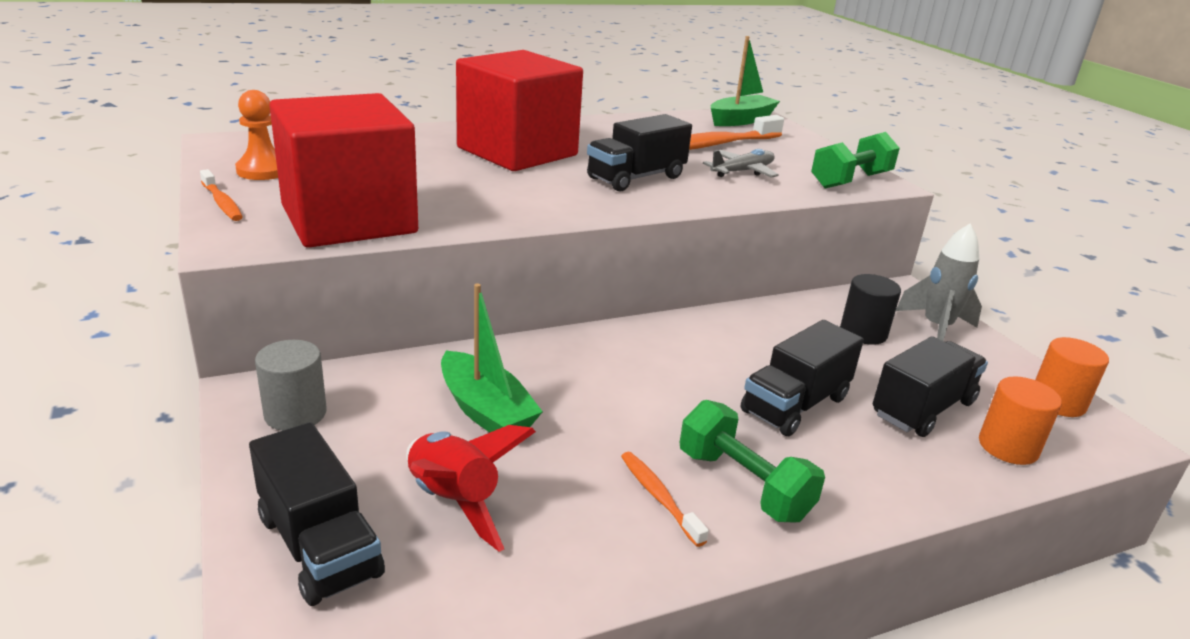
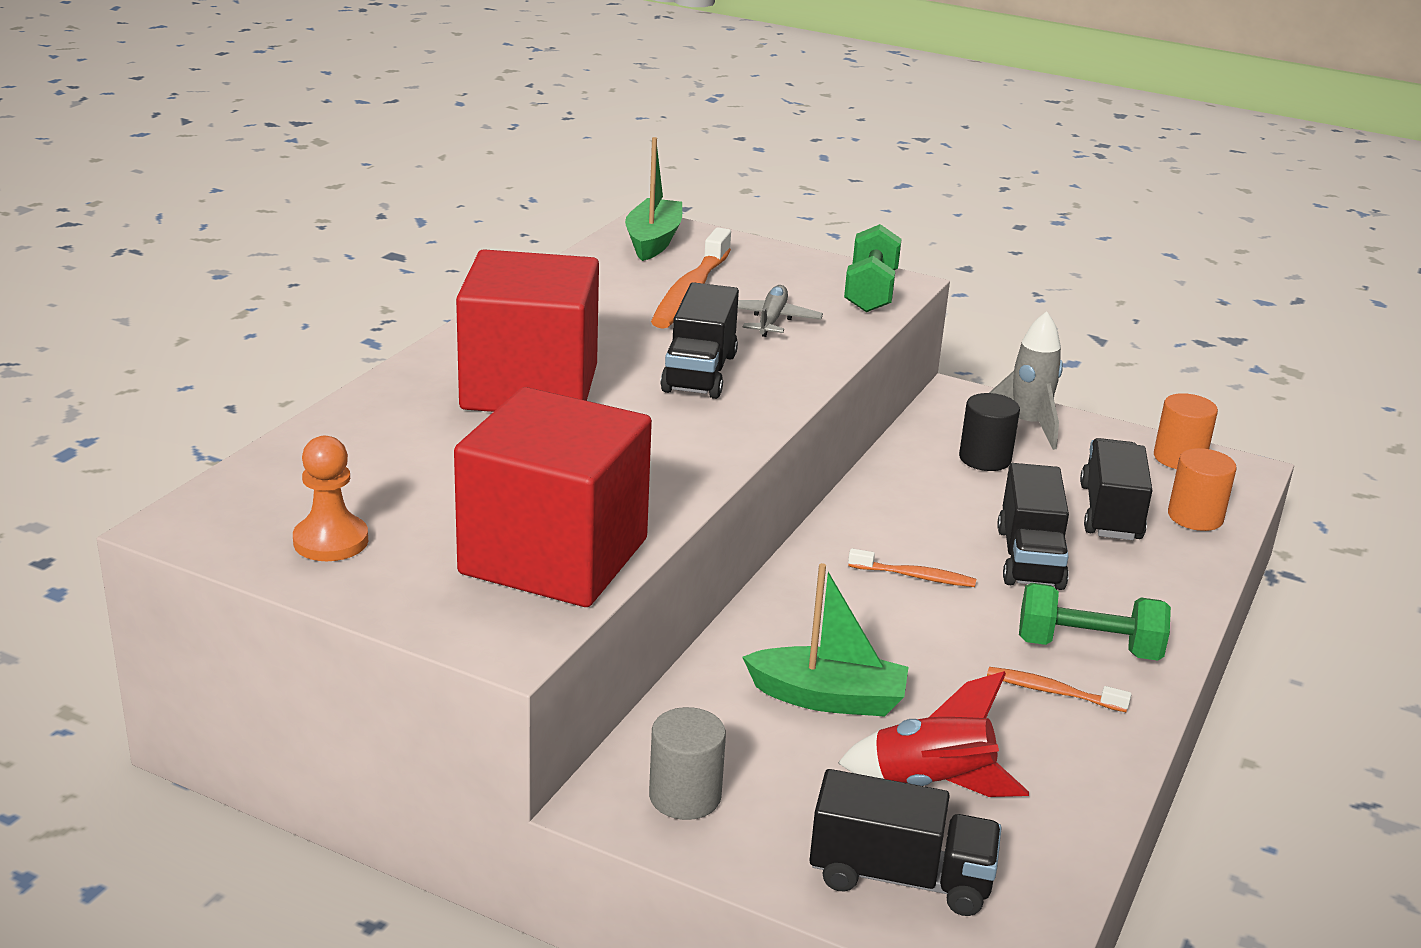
camera: 40 degrees left, 0 degrees up
(222, 203) = (388, 602): orange toothbrush -> orange toothbrush (915, 576)

